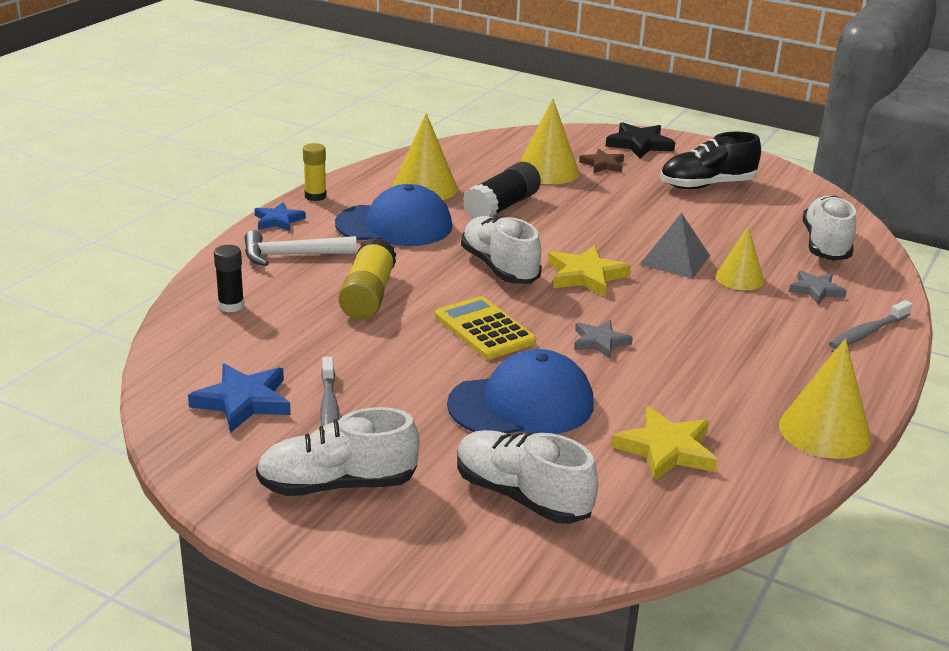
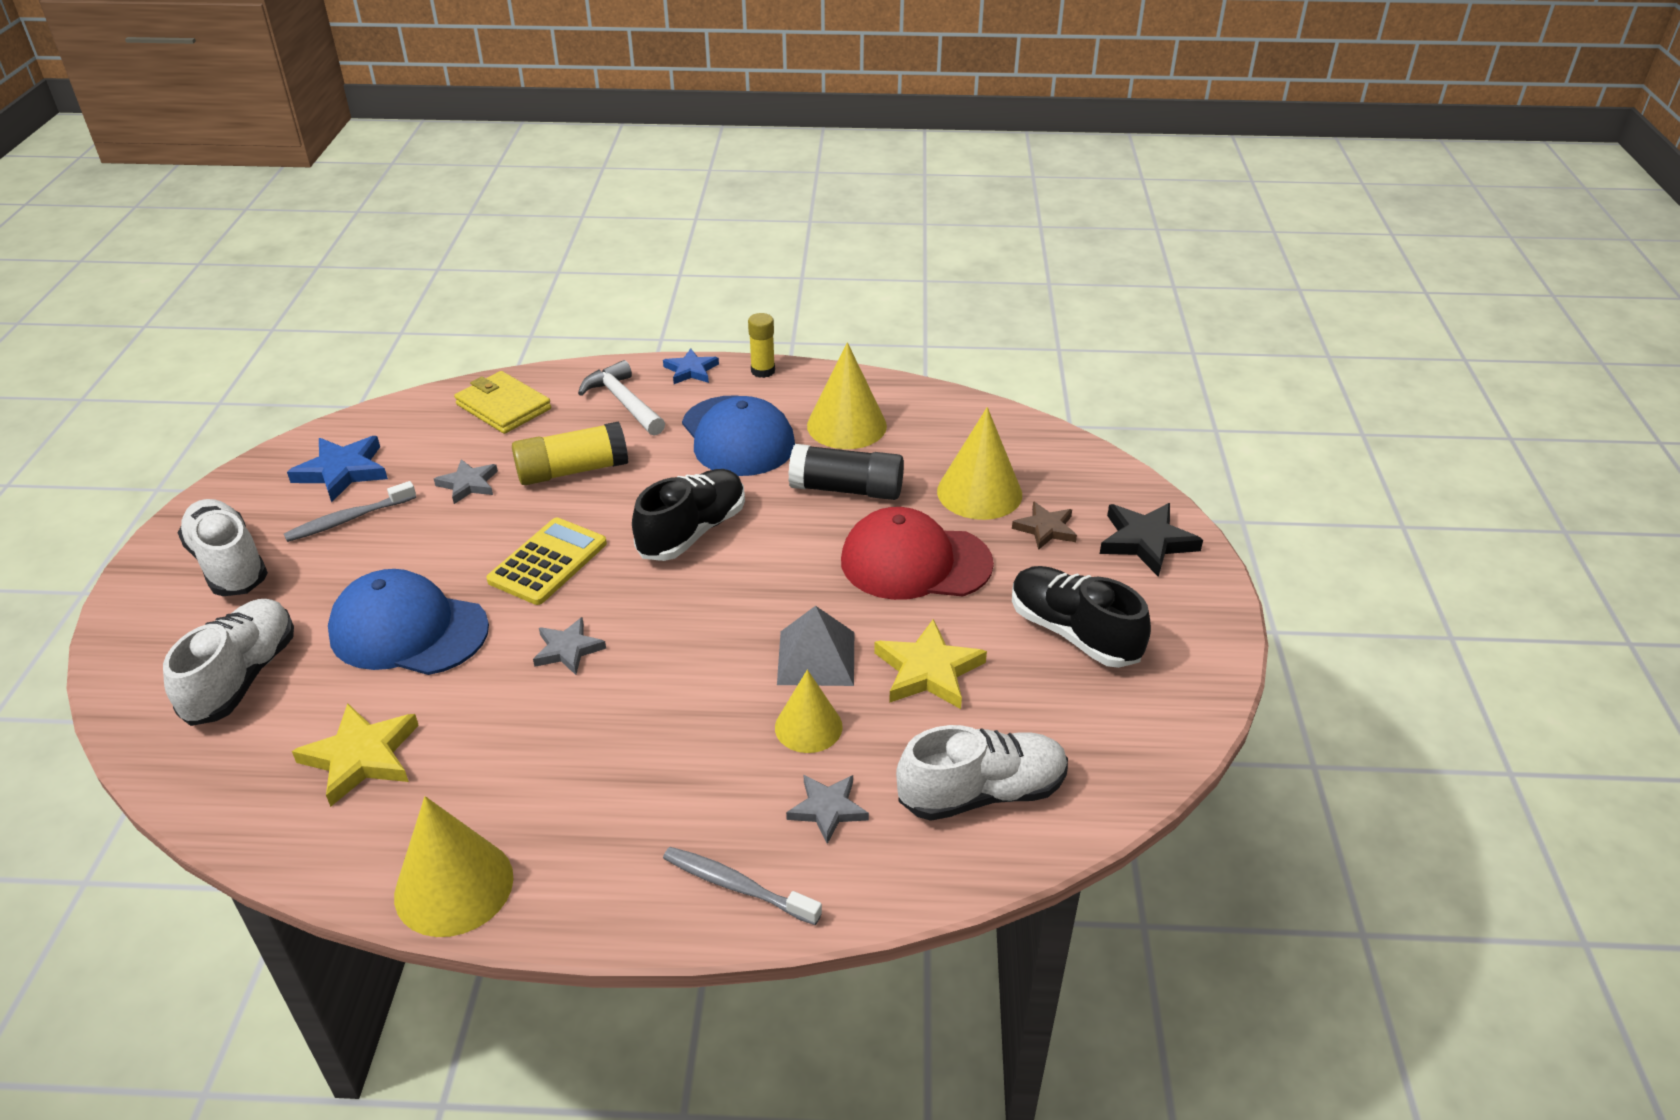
camera: 65 degrees right, 10 degrees up
(231, 306) = (503, 407): black glue stick -> yellow wallet
(337, 343) = (468, 484): none -> grey star
(499, 268) = (692, 532): white shoe -> black shoe
(521, 404) = (408, 630): blue cap -> blue cap turned 150 degrees clockwise
(585, 276) = (719, 597): yellow star -> yellow star (928, 670)
(602, 207) = (915, 562): none -> red cap

